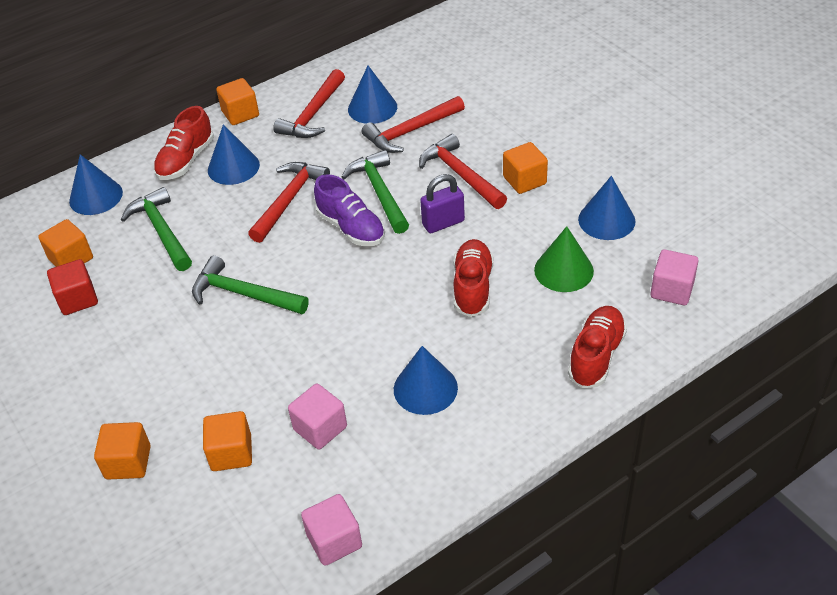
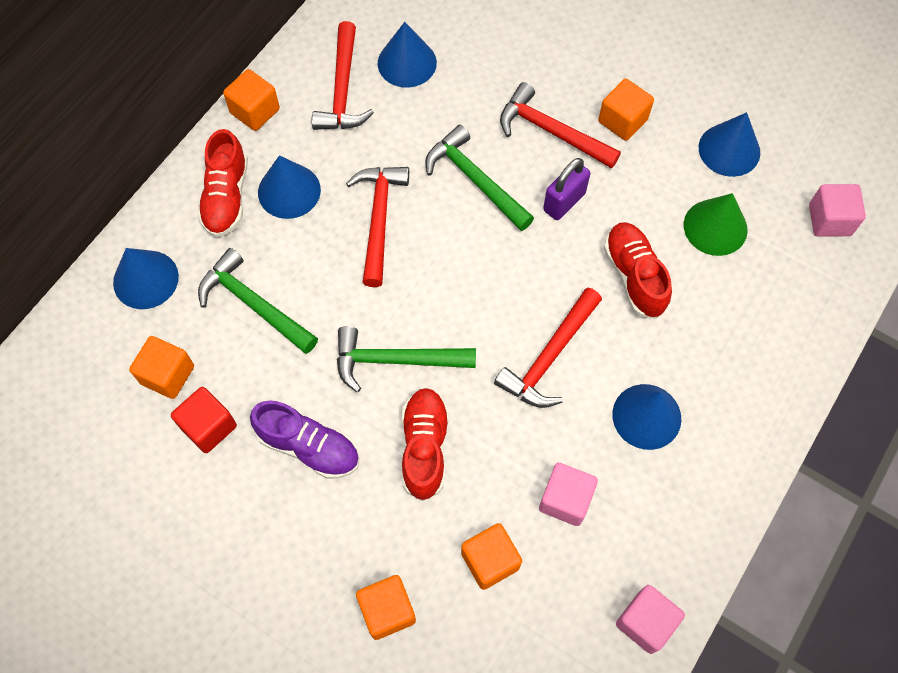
camera: 25 degrees left, 20 degrees up
(351, 228) = (468, 237): purple shoe -> purple shoe (309, 446)
(411, 131) = (467, 85): red hammer -> red hammer (550, 357)
(596, 356) = (793, 323): red shoe -> red shoe (424, 447)

